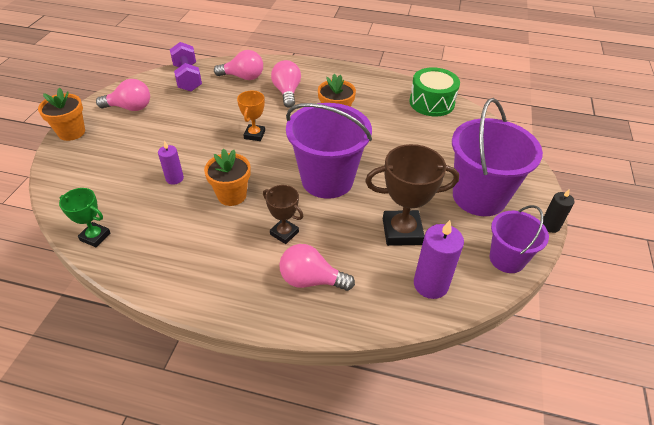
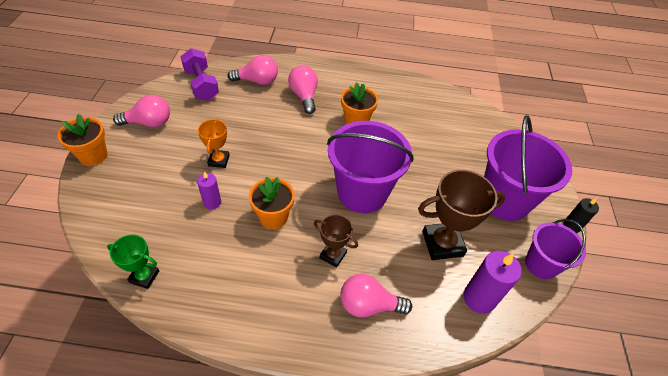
camera: 10 degrees left, 5 degrees up
(254, 135) = (282, 146): orange trophy -> orange trophy (219, 160)
(431, 103) = (442, 100): green drum -> none

